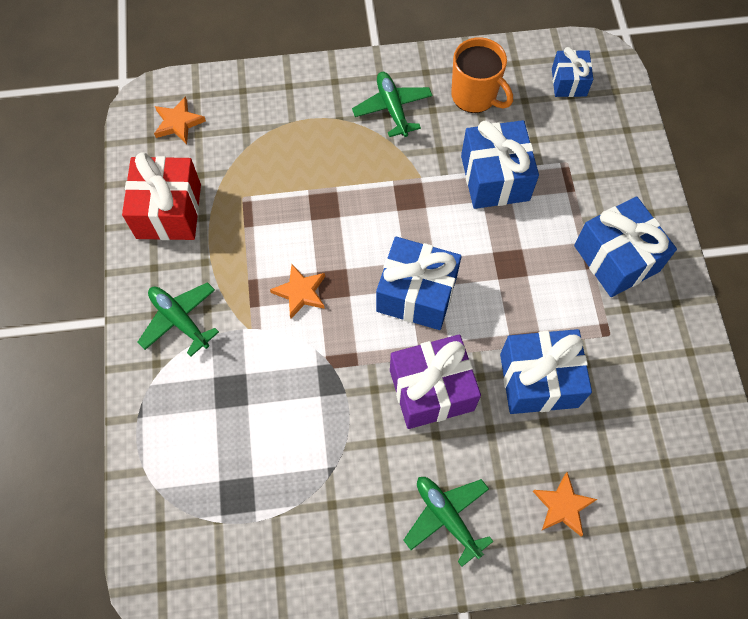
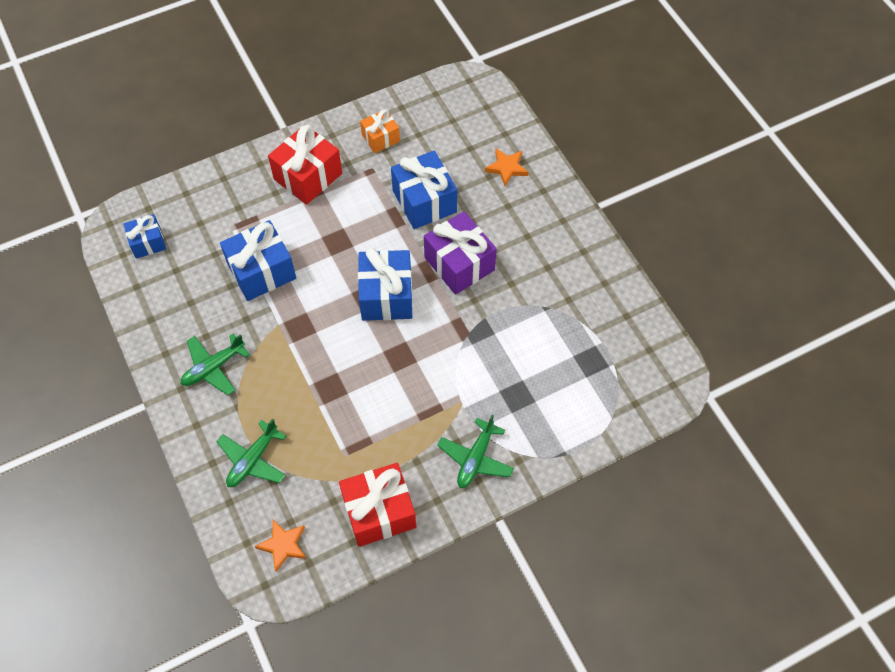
camera: 110 degrees left, 5 degrees down
(300, 292) = (416, 377): orange star -> none
(447, 517) = (544, 229): green plane -> green plane (253, 460)
(475, 96) = (182, 307): orange mug -> none
(616, 258) = (308, 176): blue gift -> red gift
(656, 359) = (380, 138): none -> orange gift

